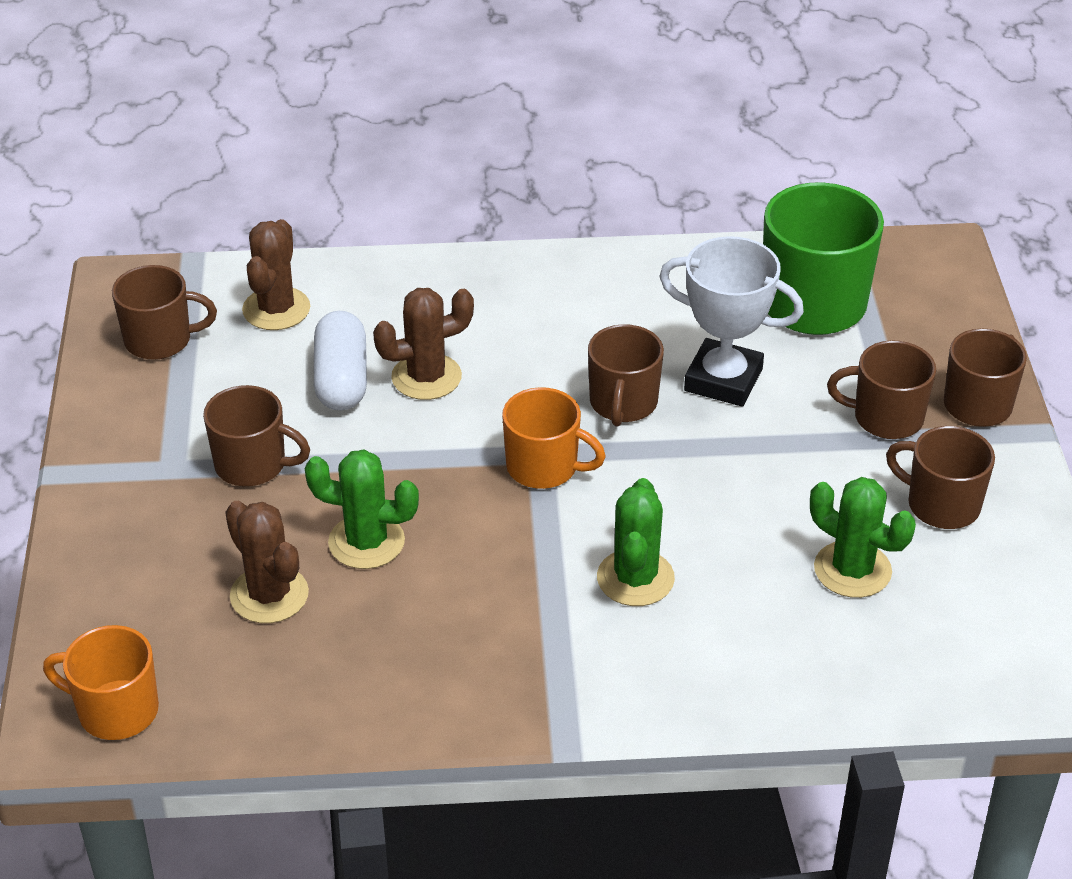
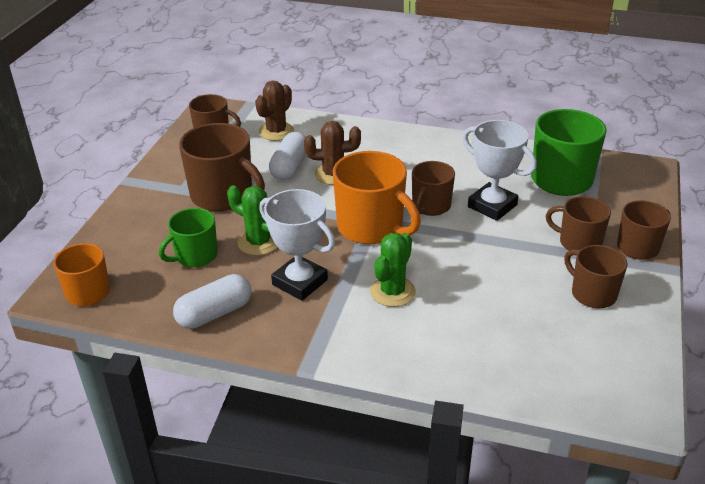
camera: 20 degrees right, 5 degrees down
(252, 465) = (223, 196): brown mug -> brown mug, size x1.63
(269, 595) = (195, 256): brown cactus -> green mug
(364, 692) = (214, 313): none -> white capsule
(476, 599) = (300, 282): none -> white trophy
(544, 467) = (371, 227): orange mug -> orange mug, size x1.63
(852, 570) = (522, 316): green cactus -> none

